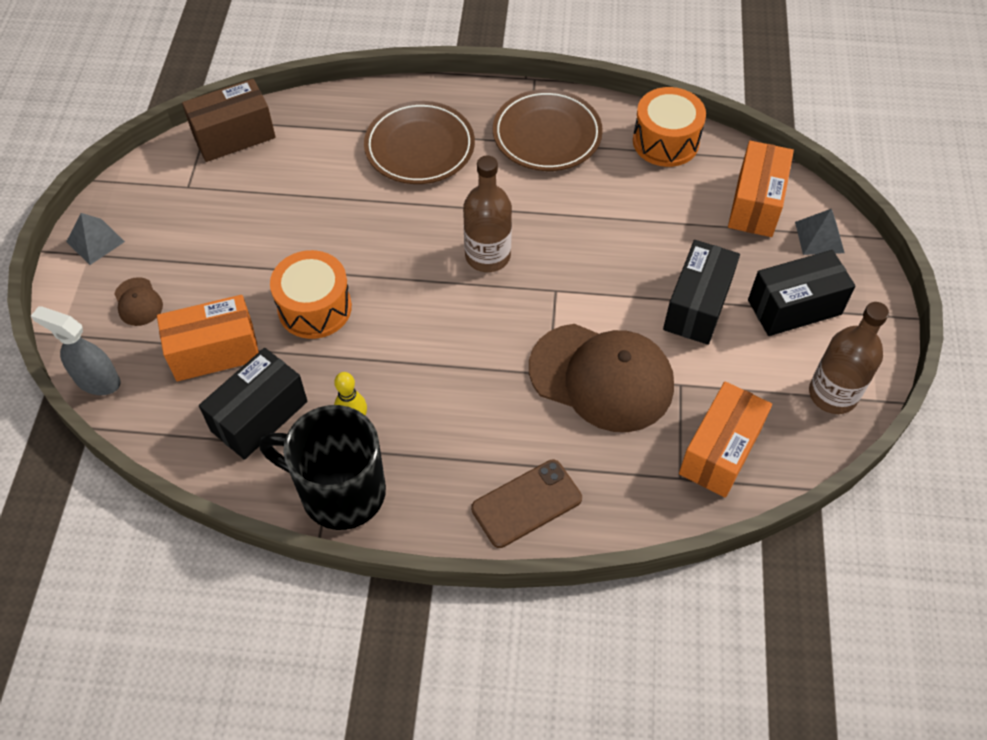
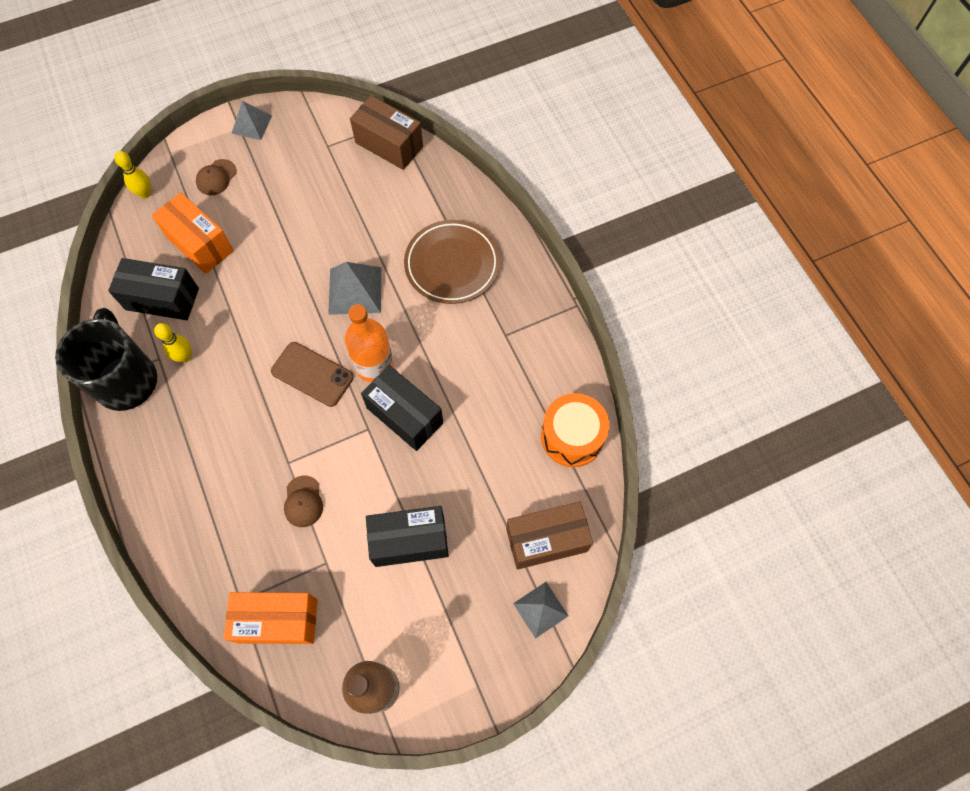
camera: 60 degrees right, 10 degrees up
(97, 380) = (145, 193): grey spray bottle -> yellow bowling pin
(314, 308) = (266, 280): orange drum -> none
(388, 236) = (355, 290): none -> grey pyramid
(487, 256) = (374, 365): brown bottle -> orange bottle
(526, 503) = (169, 503): brown phone -> brown phone (312, 374)
(547, 135) = (521, 345): brown plate -> none
(602, 377) = (303, 501): brown cap -> brown cap, size x0.42
(755, 204) = (546, 540): orange box -> brown box
(794, 307) = (451, 619): black box -> black box (405, 415)

